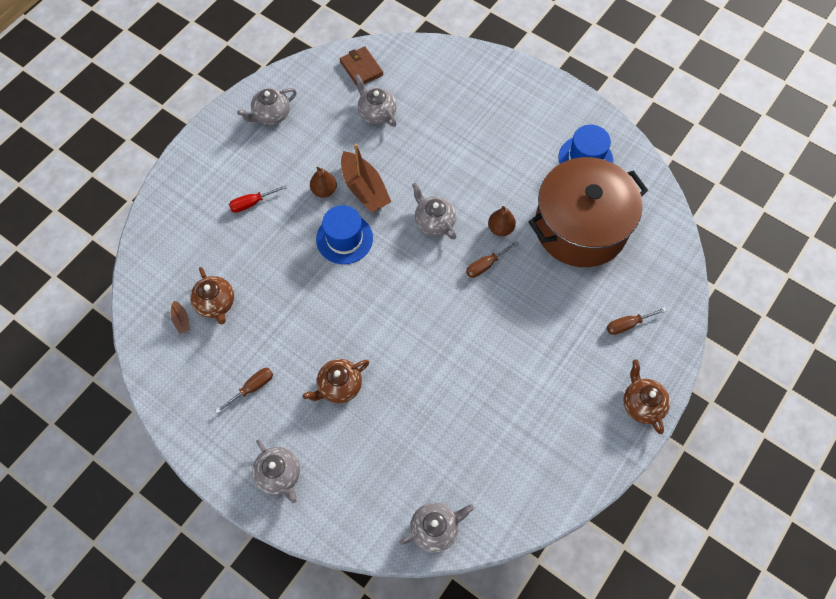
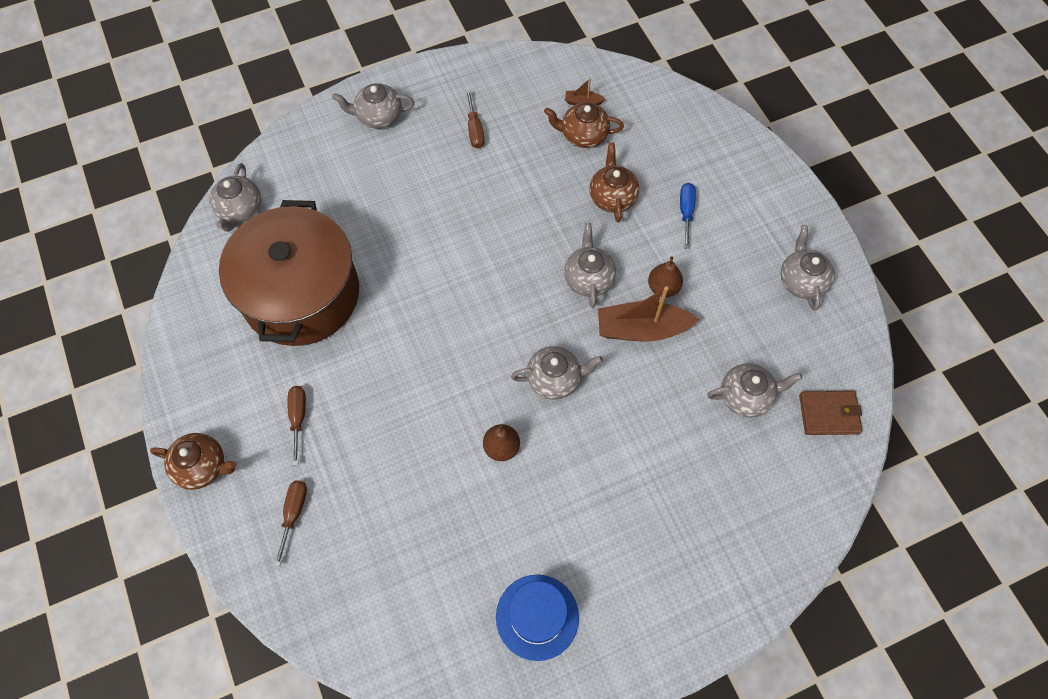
camera: 120 degrees right, 0 degrees up
(252, 203) = (686, 212): red screwdriver -> blue screwdriver
(339, 386) = (426, 198): brown teapot -> brown teapot (612, 197)
(344, 239) = (588, 278): blue hat -> grey teapot
(486, 265) = (466, 404): brown screwdriver -> brown screwdriver (298, 418)
(580, 227) = (446, 543): brown pot -> brown pot (301, 294)

